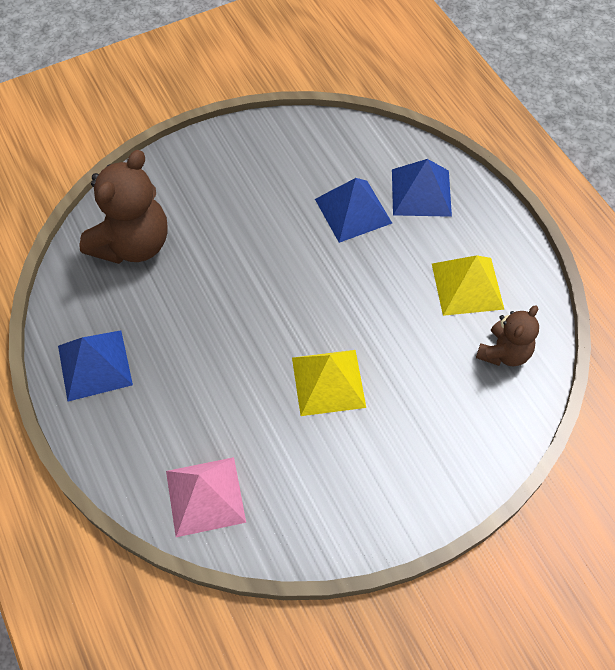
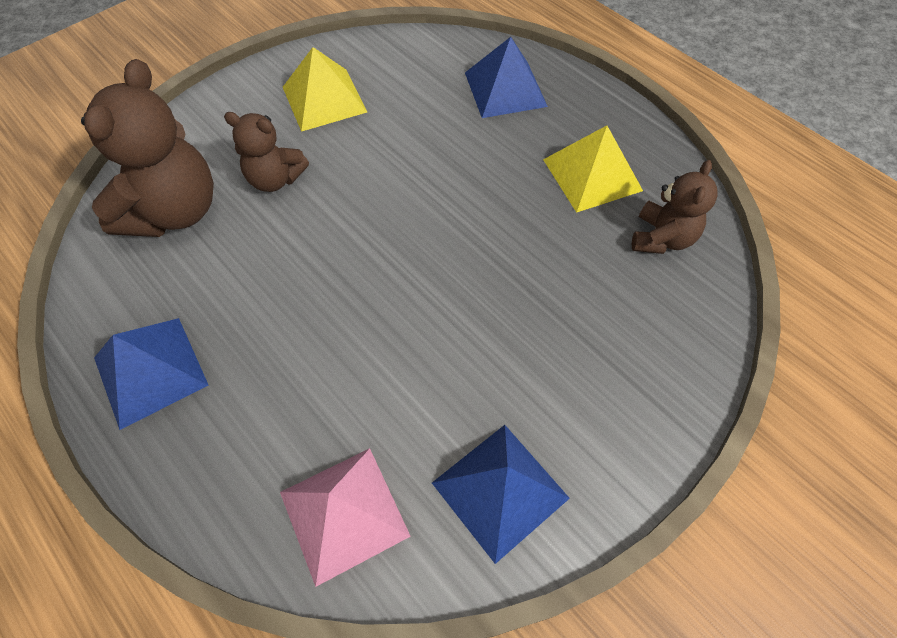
camera: 15 degrees left, 0 degrees up
(214, 234) = (275, 179): none -> brown teddy bear
(328, 382) = (465, 320): yellow pyramid -> yellow pyramid (324, 99)
(353, 211) = (434, 122): blue pyramid -> blue pyramid (500, 490)

